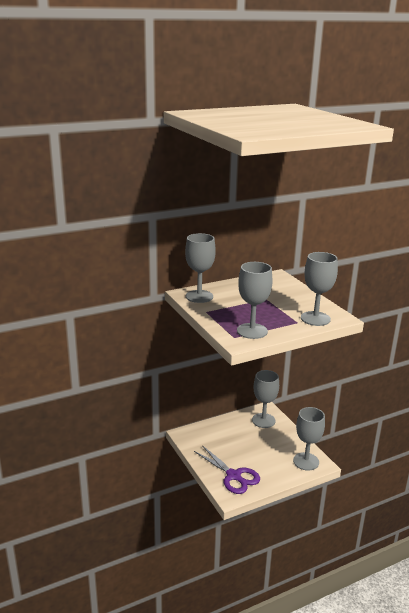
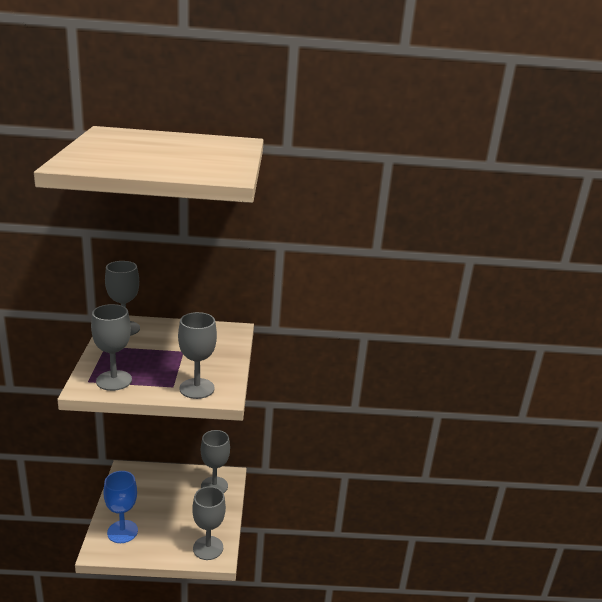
camera: 25 degrees right, 0 degrees up
(233, 476) = (122, 531): purple scissors -> blue goblet

